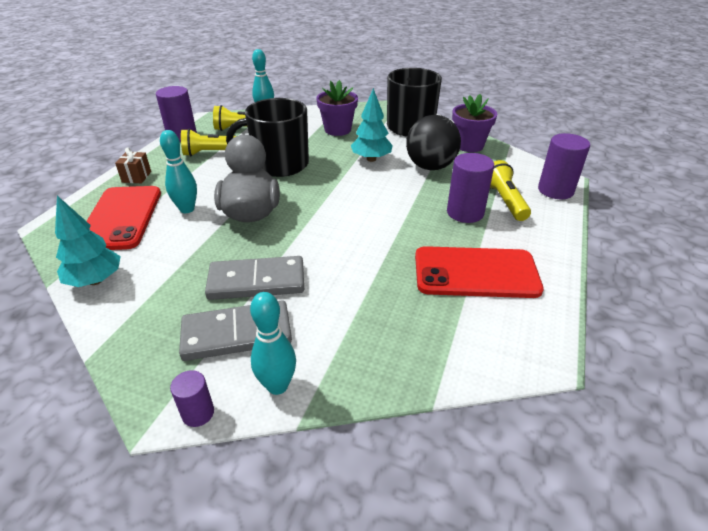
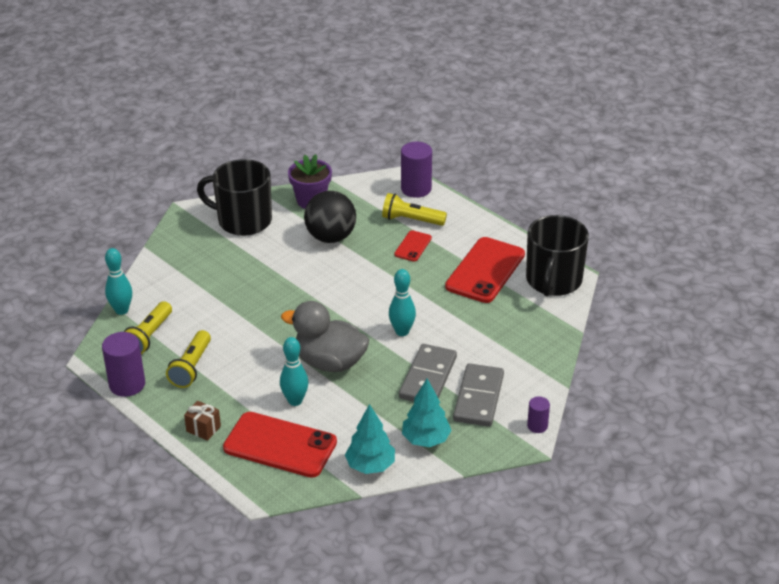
camera: 65 degrees left, 0 degrees up
(277, 386) = (534, 388): turquoise bowling pin -> turquoise bowling pin (402, 331)
(279, 164) = (254, 326): black mug -> black mug (553, 281)
(337, 130) = (210, 269): purple flower pot -> none
(371, 159) = (289, 266): turquoise tree -> turquoise tree (426, 439)
(465, 212) = (413, 246): purple cylinder -> red phone

